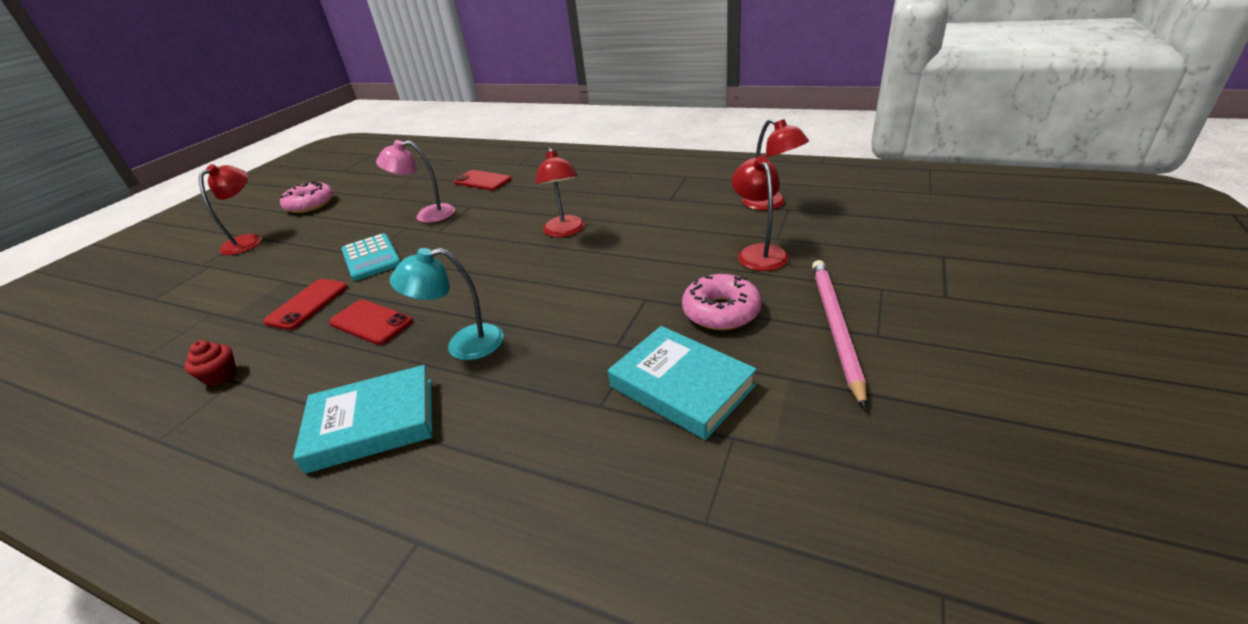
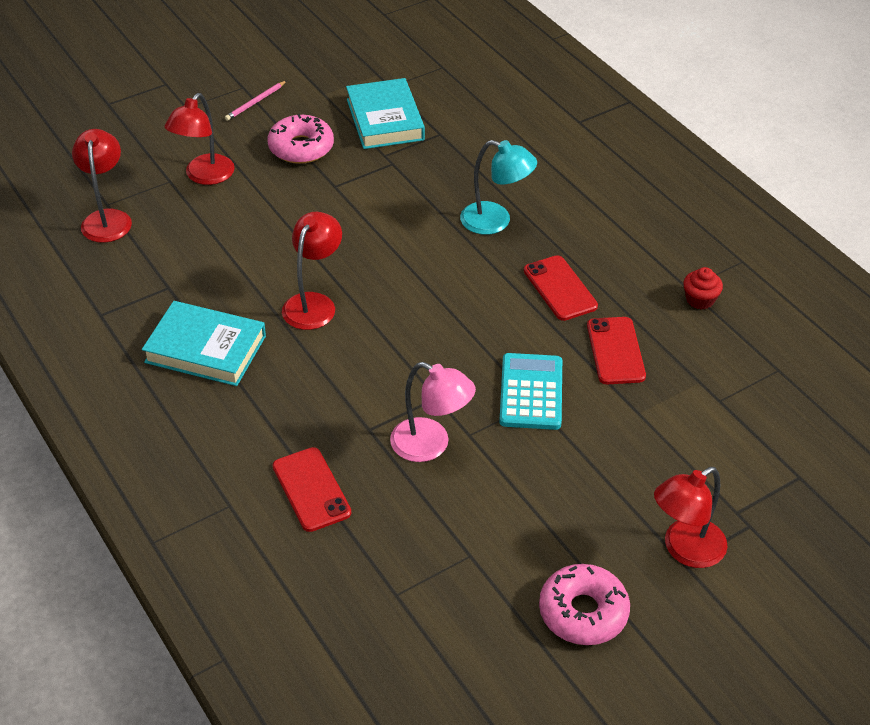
camera: 150 degrees left, 10 degrees up
(307, 304) = (615, 351): red phone -> red phone turned 60 degrees counterclockwise
(372, 423) = (585, 194): turquoise book -> turquoise book (205, 349)
(835, 327) = (255, 102): pink pencil -> pink pencil, size x0.49

